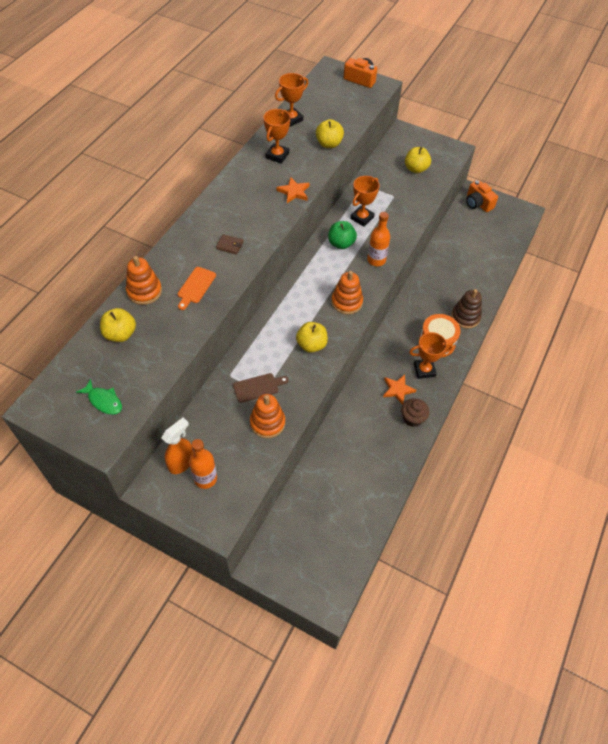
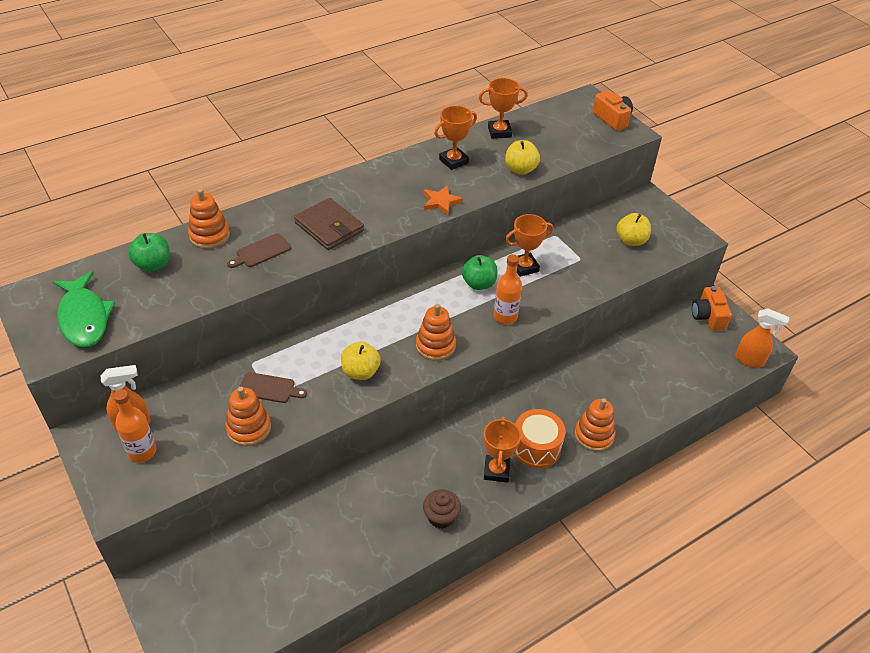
camera: 30 degrees right, 10 degrees down
(104, 401) = (84, 317): green fish -> green fish, size x1.78
(120, 334) = (153, 265): yellow apple -> green apple
(195, 287) = (261, 252): orange cutting board -> brown cutting board
(229, 245) = (329, 227): brown wallet -> brown wallet, size x2.07
(398, 390) = (448, 477): orange star -> none
(424, 370) = (496, 471): orange trophy -> orange trophy turned 75 degrees clockwise
(465, 317) = (594, 435): brown stacking toy -> orange stacking toy
(521, 223) = (749, 360): none -> orange spray bottle

